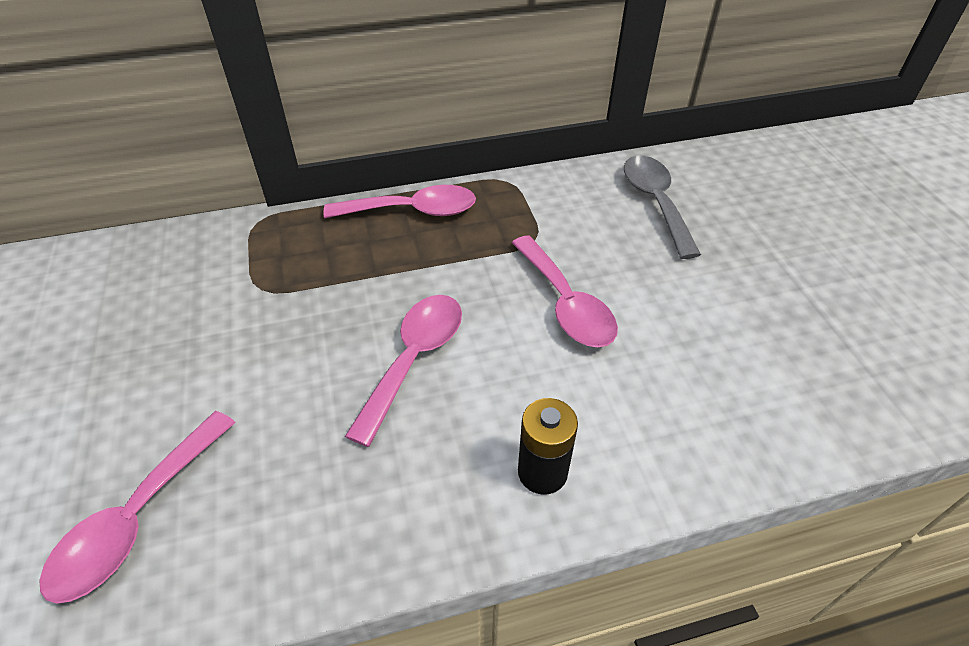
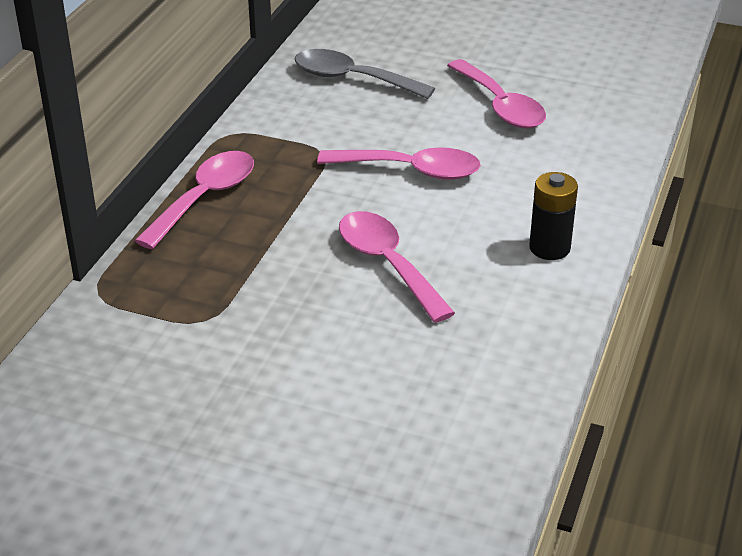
camera: 55 degrees left, 10 degrees down
(137, 519) = (405, 456): pink spoon -> pink spoon (500, 106)

